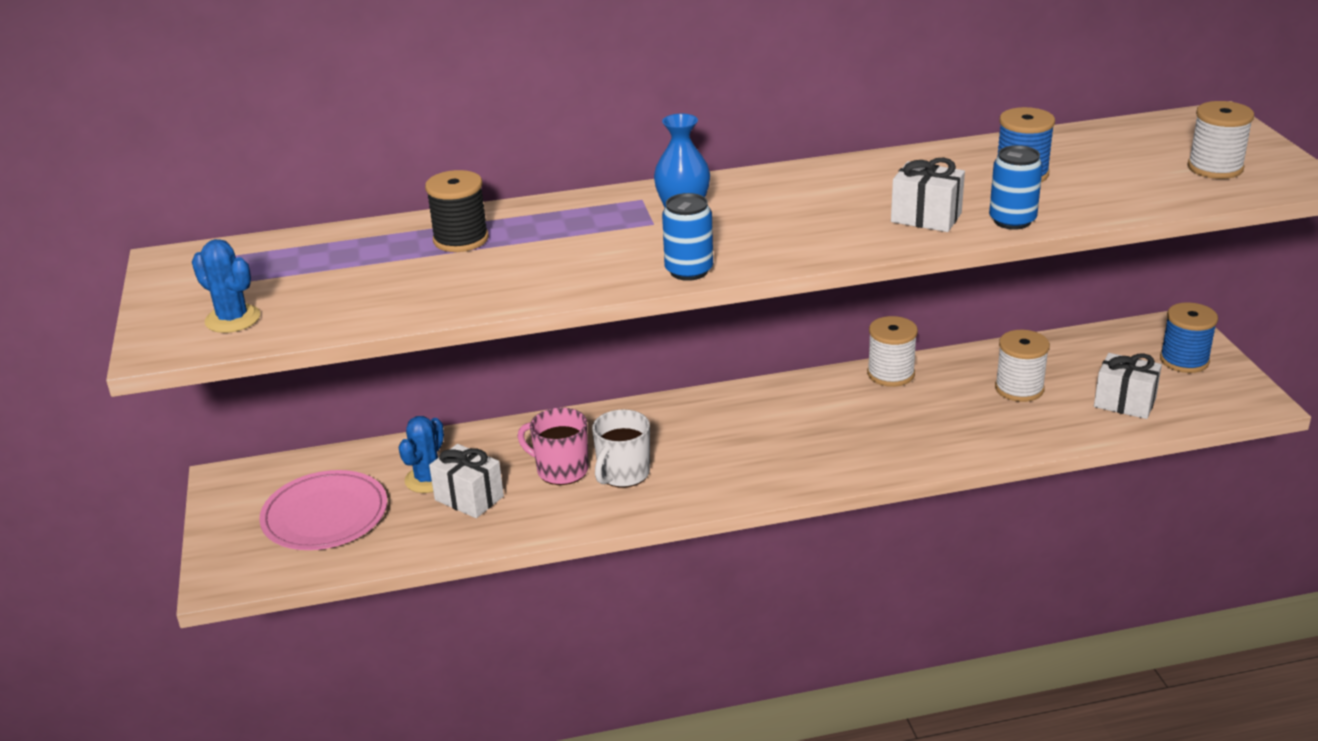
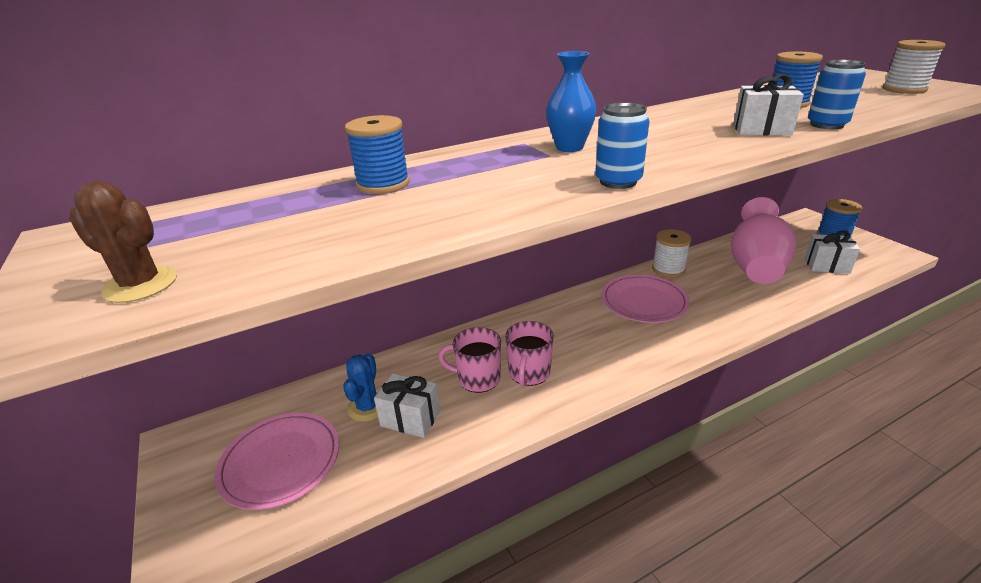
camera: 15 degrees left, 0 degrees up
(233, 319) = (141, 285): blue cactus -> brown cactus
(461, 239) = (383, 184): black spool -> blue spool
(623, 474) = (529, 373): white mug -> pink mug
(822, 413) = (644, 302): none -> pink plate
(1019, 388) = (755, 266): white spool -> pink vase

